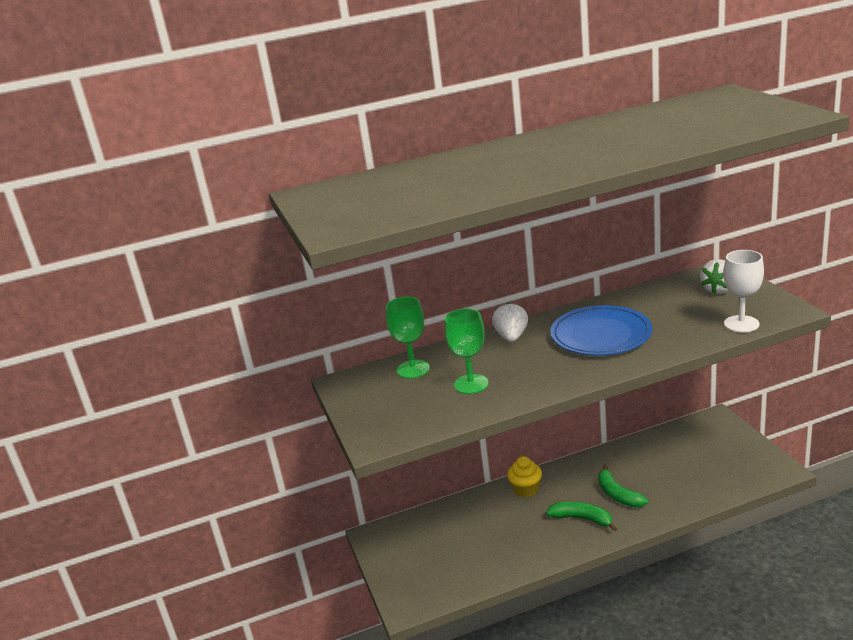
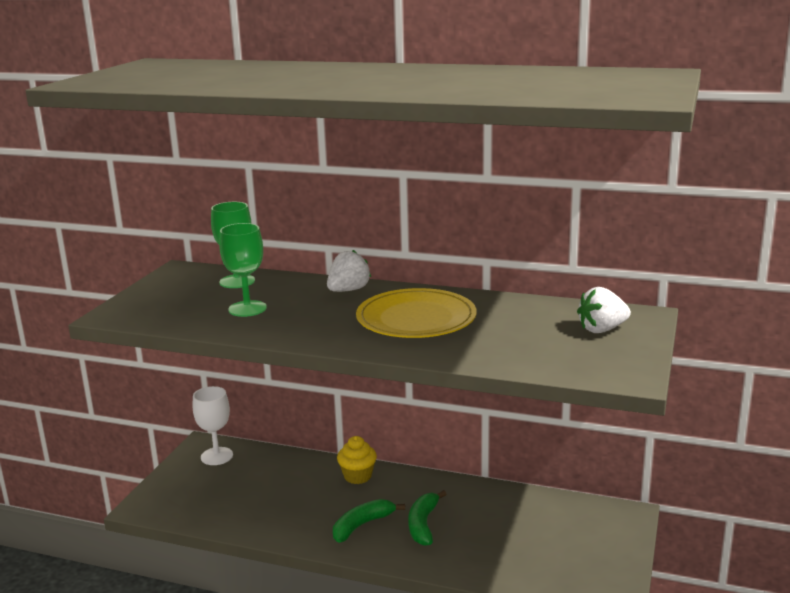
camera: 35 degrees right, 5 degrees down
(582, 519) = (362, 525): green banana -> green banana turned 105 degrees counterclockwise
(601, 334) = (416, 318): blue plate -> yellow plate
(741, 324) = (554, 365): white goblet -> white goblet (217, 456)

